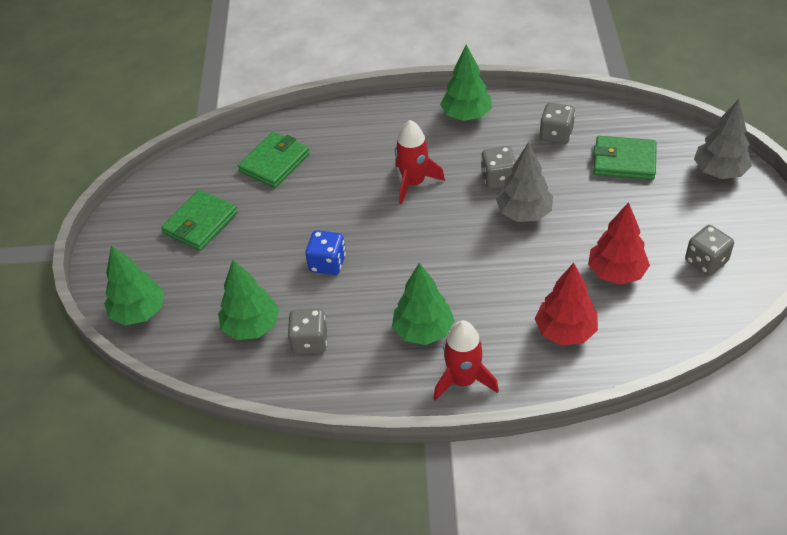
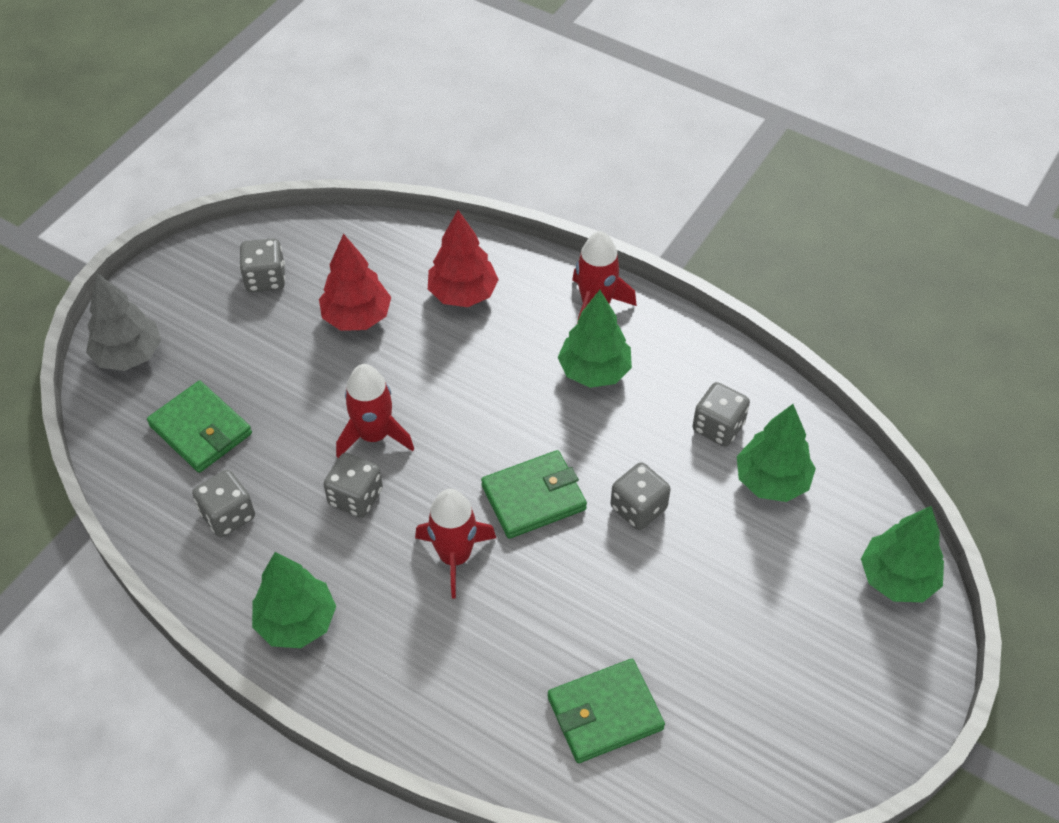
camera: 150 degrees left, 5 degrees up
(200, 223) = (762, 670): green wallet -> green wallet (534, 497)
(327, 263) = (638, 508): blue dice -> grey dice
(524, 213) = (374, 435): grey tree -> red rocket

